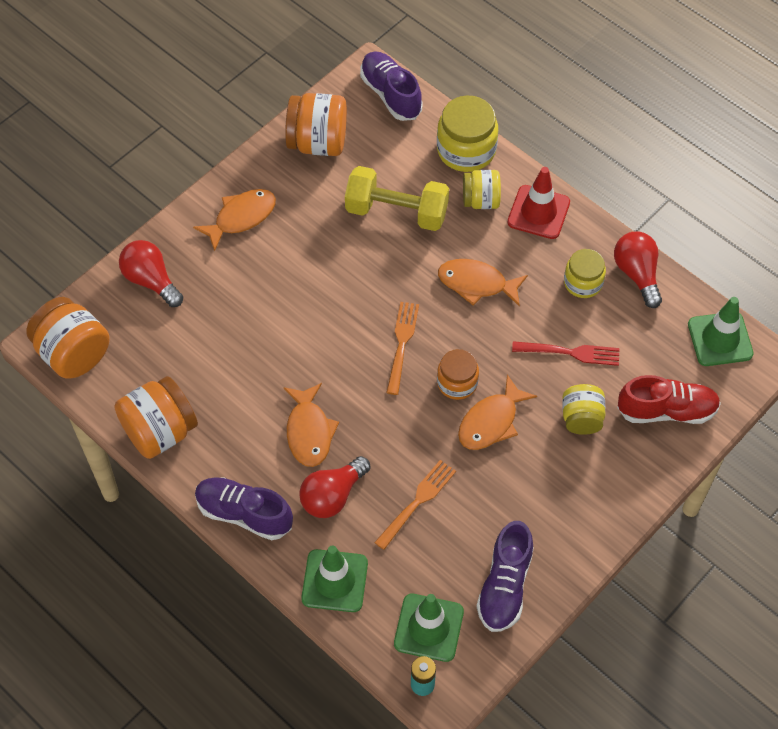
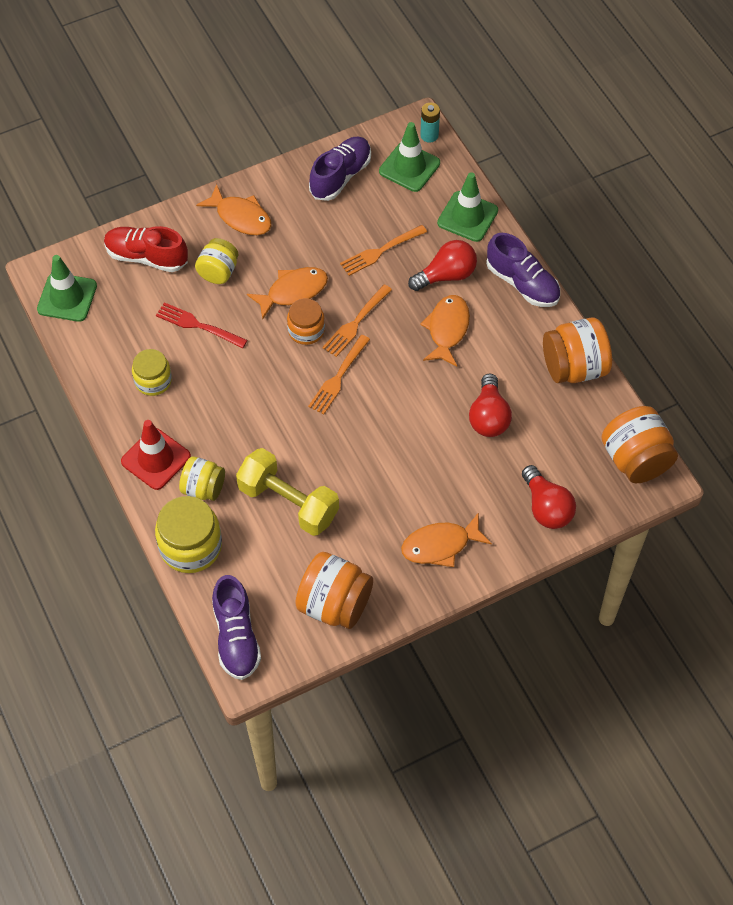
camera: 160 degrees left, 0 degrees up
(409, 408) = (356, 322): none -> orange fork
(476, 284) = (247, 410): orange fish -> orange fish (240, 217)
(637, 274) = (101, 373): red light bulb -> red light bulb (489, 417)

